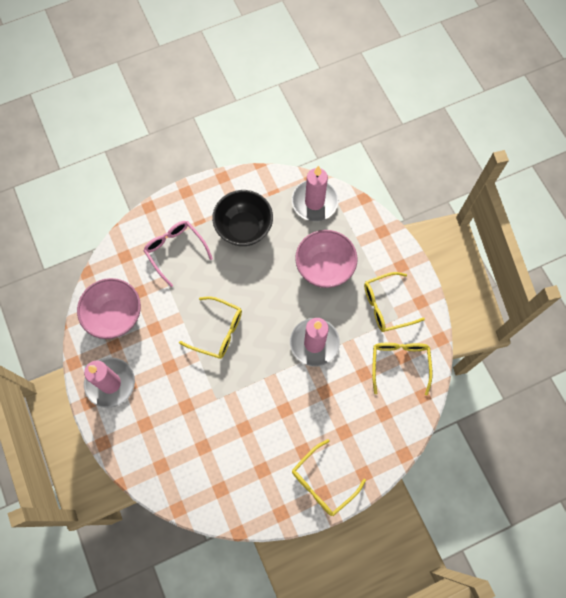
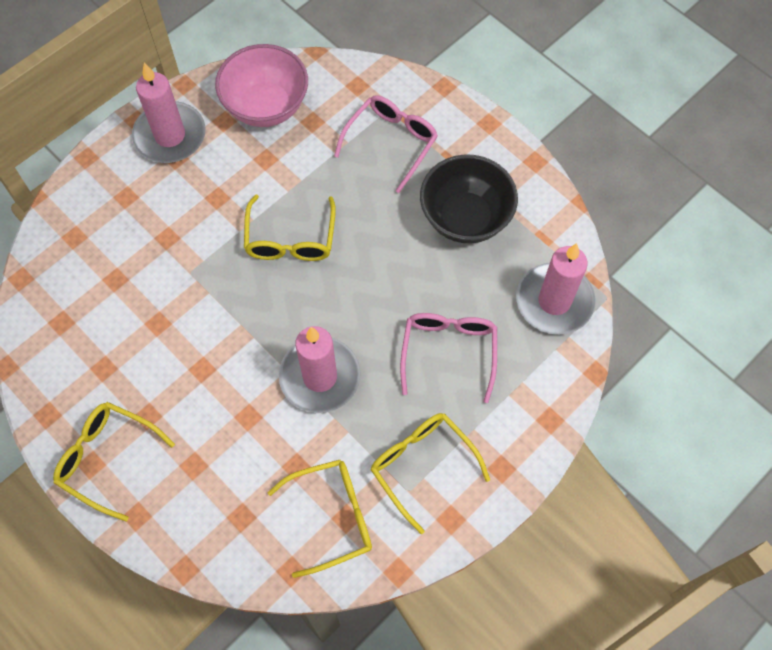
camera: 70 degrees right, 5 degrees down
(324, 268) = (449, 352): pink bowl -> pink glasses

